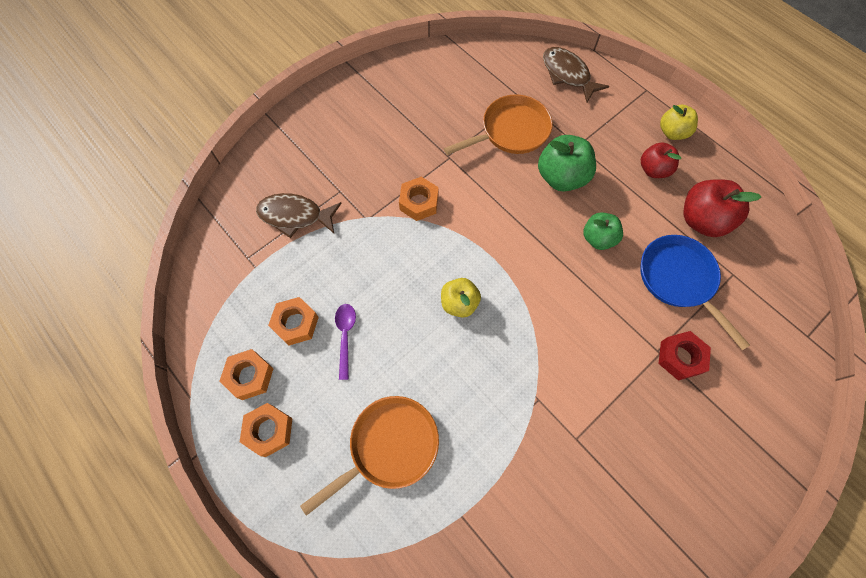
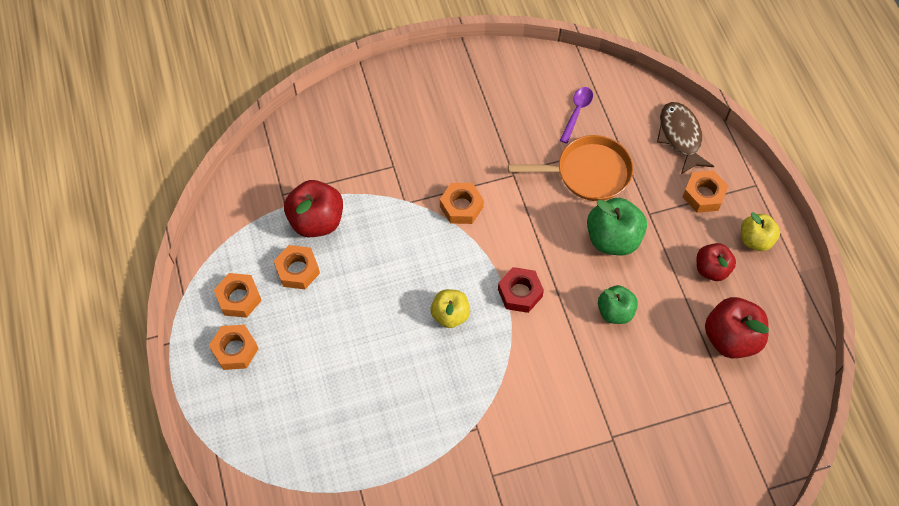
camera: 25 degrees right, 5 degrees down
(292, 269) = (316, 221): none -> red apple
(295, 216) = (341, 173): brown fish -> none
(345, 336) = (335, 300): purple spoon -> purple spoon (577, 112)
(389, 446) = (327, 408): orange pan -> none
(612, 113) = (703, 195): none -> orange nut
(679, 280) = (672, 383): blue pan -> none
(680, 357) = (629, 451): red nut -> red nut (520, 293)

